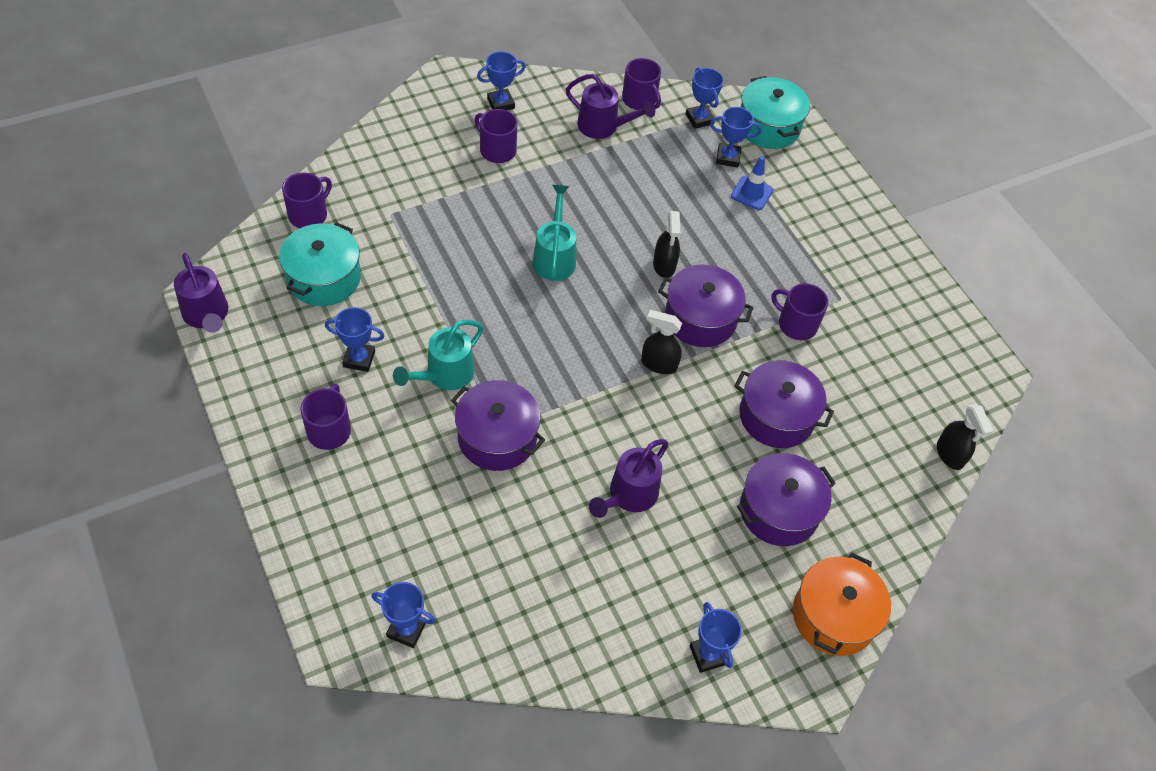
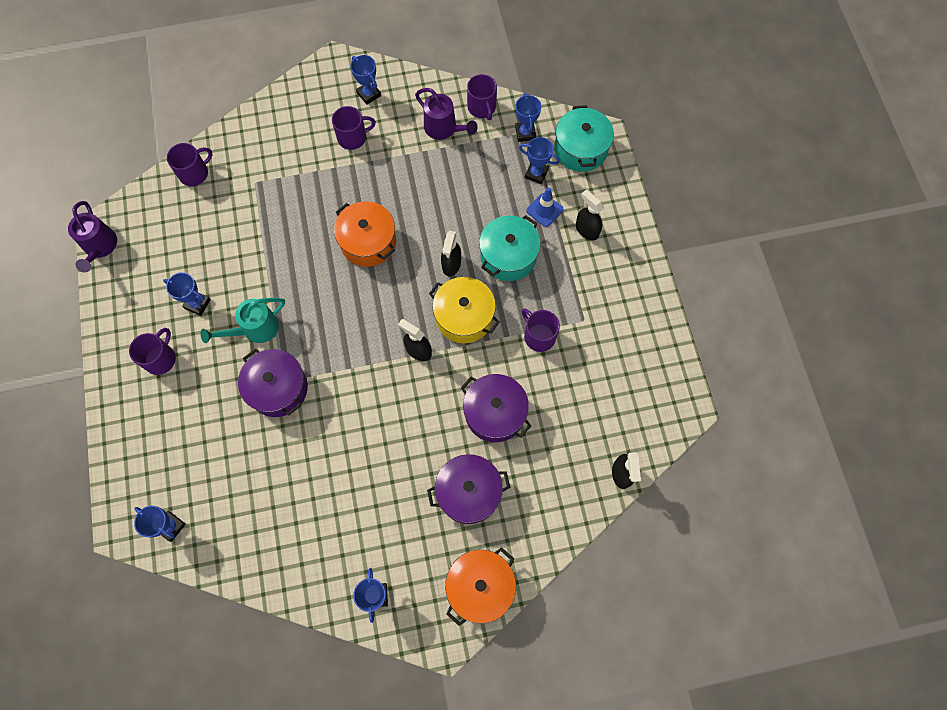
camera: 20 degrees right, 15 degrees up
(324, 278) = (191, 230): turquoise pot -> turquoise pot (508, 256)
(497, 150) = (353, 137): purple mug -> purple mug turned 105 degrees clockwise
(500, 103) = (369, 94): blue trophy -> blue trophy turned 60 degrees clockwise
(555, 257) = (368, 242): turquoise watering can -> orange pot
(628, 496) = (359, 456): purple watering can -> none
(700, 318) = (464, 316): purple pot -> yellow pot
(807, 206) = (586, 230): none -> black spray bottle

